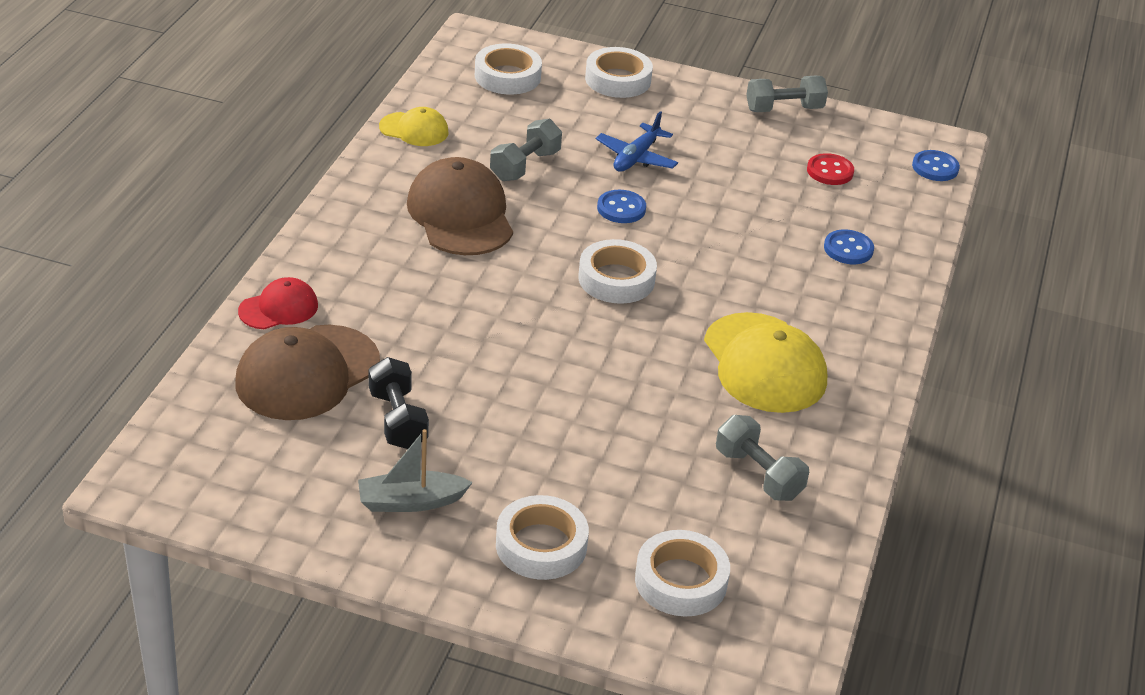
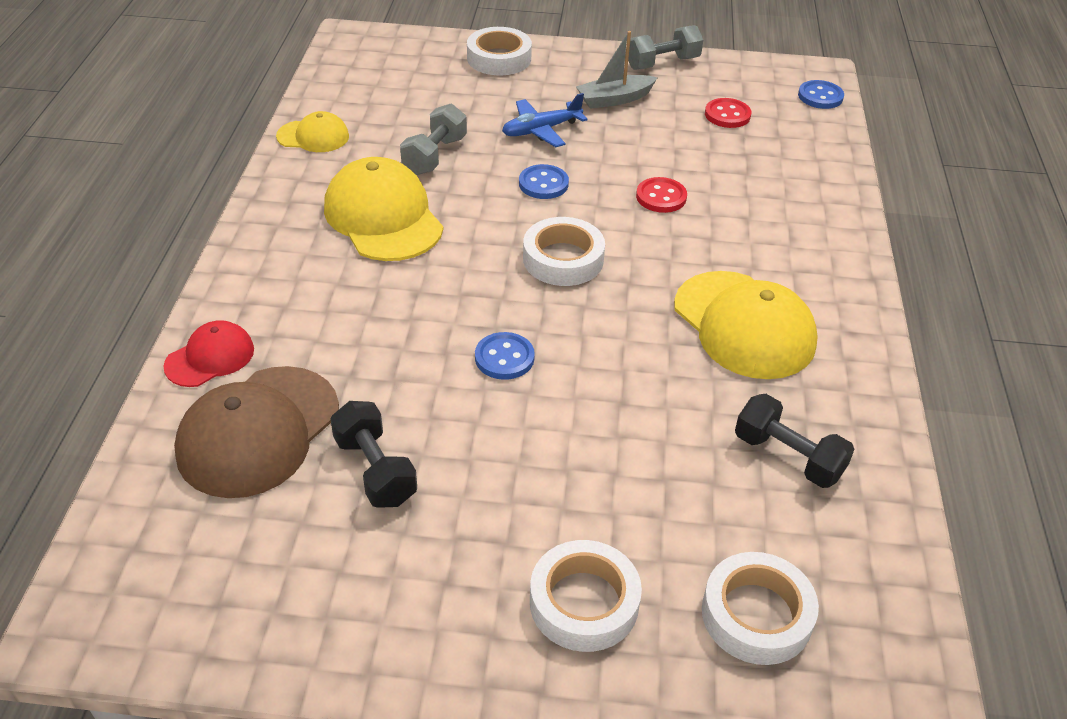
camera: 10 degrees left, 5 degrees up
(410, 501) = (416, 576): grey boat -> grey boat (614, 99)
(460, 214) = (383, 217): brown cap -> yellow cap
(507, 76) = (392, 70): white tape -> none
(636, 157) = (541, 130): blue plane -> blue plane turned 45 degrees clockwise
(731, 239) = (661, 197): none -> red button
(758, 474) = (788, 457): grey dumbbell -> black dumbbell
(848, 249) = (775, 188): blue button -> blue button (504, 358)

